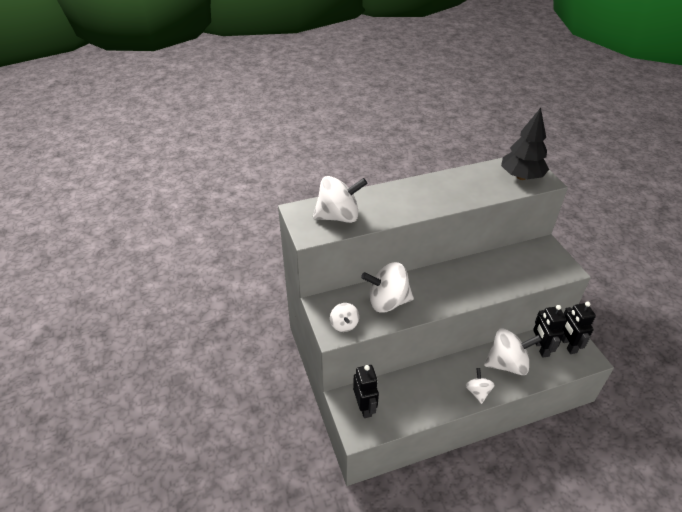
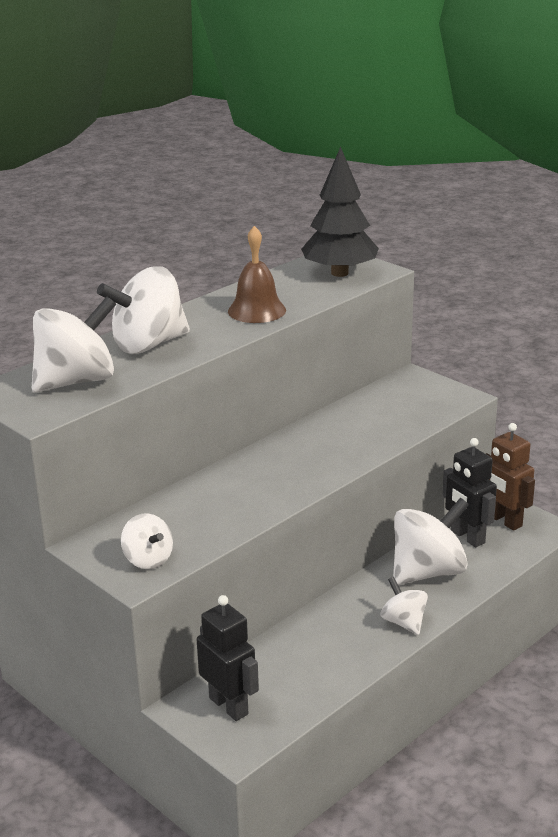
camera: 25 degrees left, 15 degrees down
(387, 302) = (204, 510): white spinning top -> white spinning top (148, 344)
(458, 193) = (256, 310): none -> brown bell
(568, 345) = (504, 521): black robot -> brown robot

